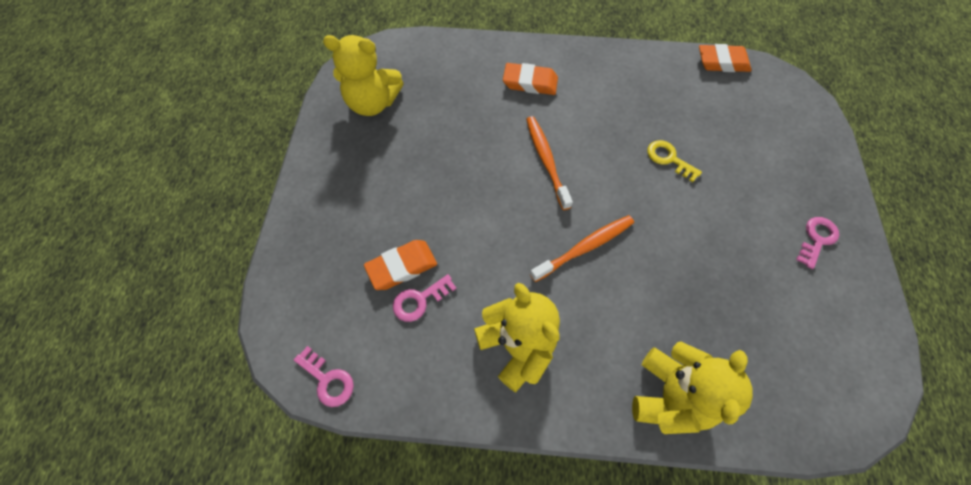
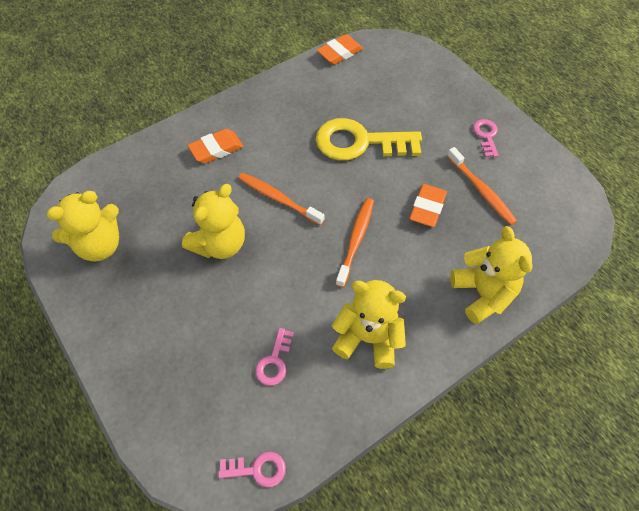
camera: 40 degrees left, 5 degrees down
(402, 266) = (239, 349): orange eraser -> orange eraser (427, 208)
(463, 166) = (220, 244): none -> yellow teddy bear
(669, 159) = (360, 142): yellow key -> yellow key, size x2.17
(761, 291) = (481, 190): none -> orange toothbrush

